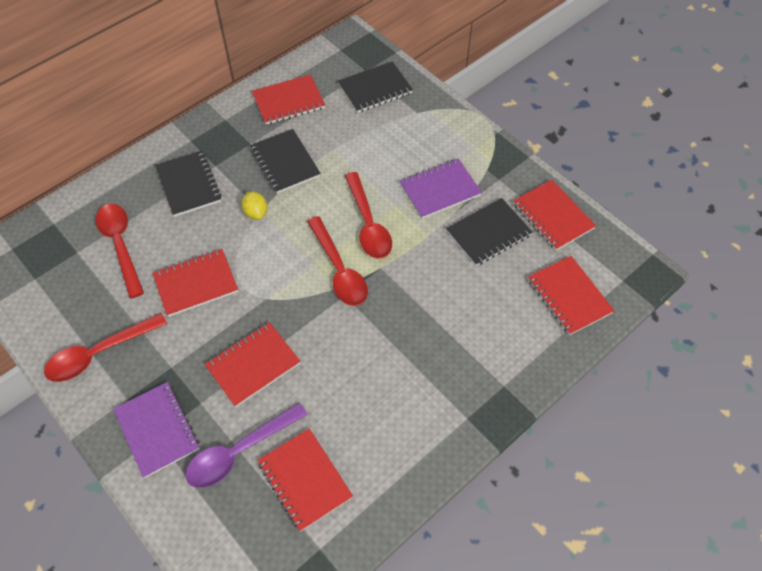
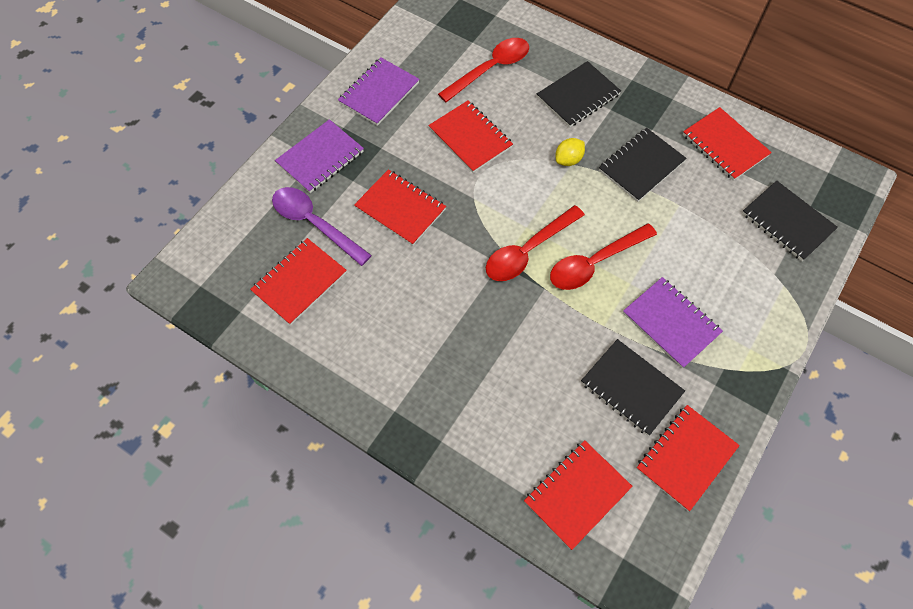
camera: 75 degrees right, 5 degrees up
(99, 353) = (379, 93): red spoon -> purple notebook

